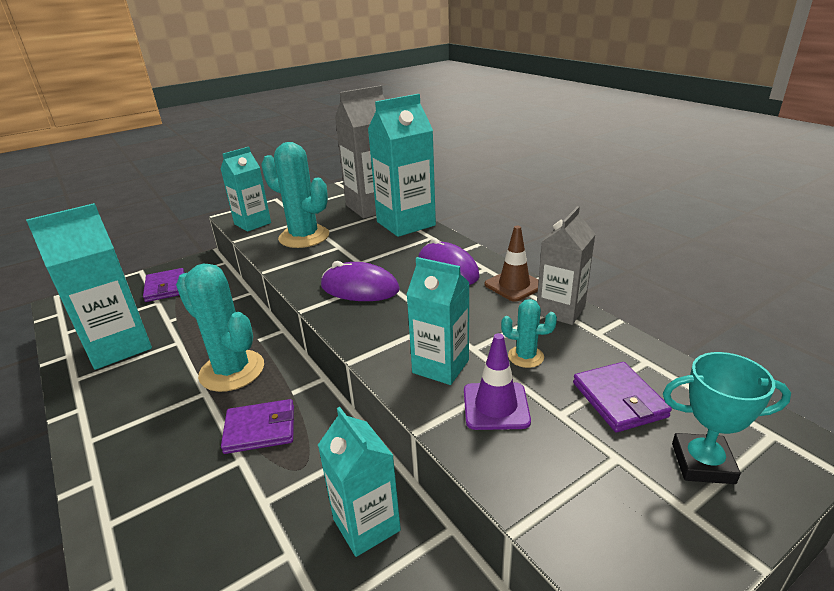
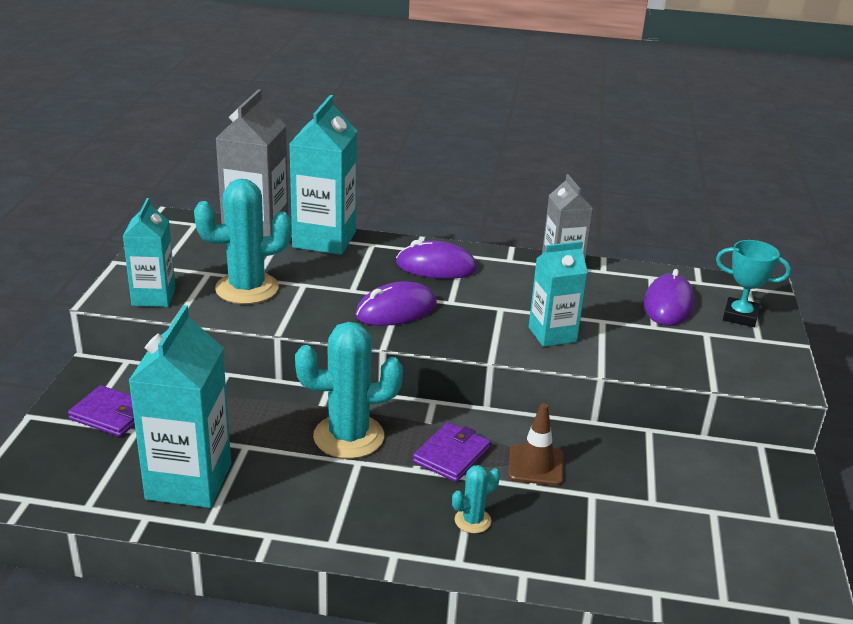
camera: 50 degrees left, 0 degrees up
(366, 525) = (607, 456): turquoise carton -> none
(496, 406) = (618, 340): purple traffic cone -> none
(514, 285) = (505, 260): brown traffic cone -> brown traffic cone (536, 465)
(525, 357) = (589, 304): turquoise cactus -> turquoise cactus (472, 520)
(619, 399) = (668, 304): purple wallet -> purple mouse
(702, 463) = (740, 316): turquoise trophy -> turquoise trophy turned 60 degrees clockwise

